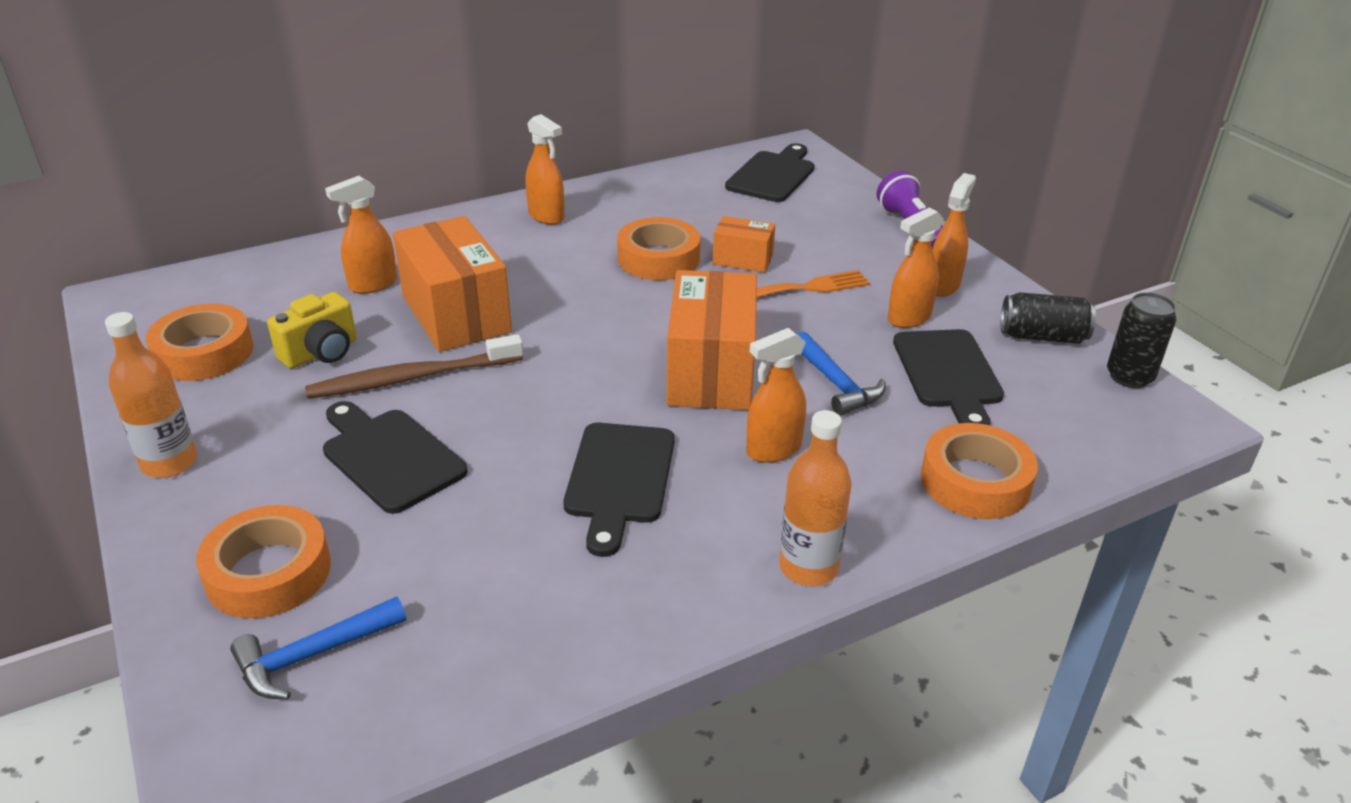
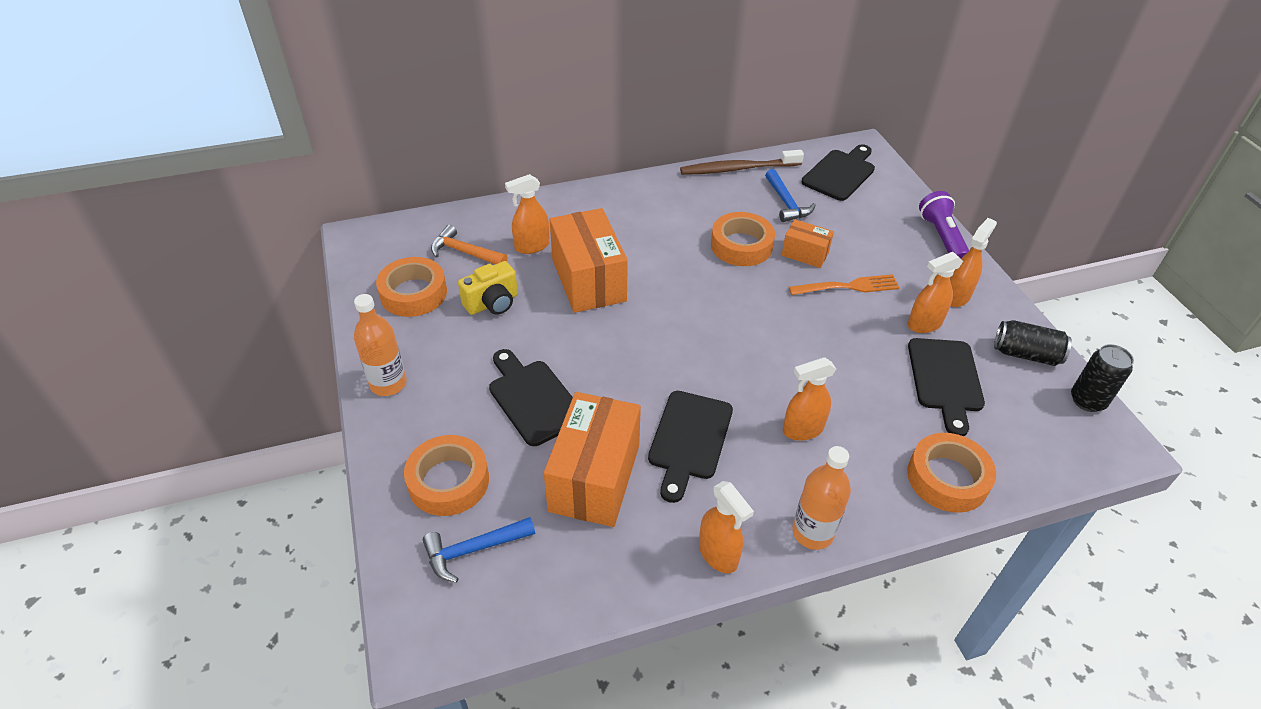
camera: 10 degrees right, 10 degrees up
(277, 299) = (465, 252): none -> orange hammer
(411, 378) = (553, 333): brown toothbrush -> brown toothbrush (737, 169)
(546, 216) = (662, 196): orange spray bottle -> orange spray bottle (718, 554)
(711, 372) = (766, 355): orange box -> orange box (594, 478)
(836, 384) = (858, 378): blue hammer -> blue hammer (786, 203)

